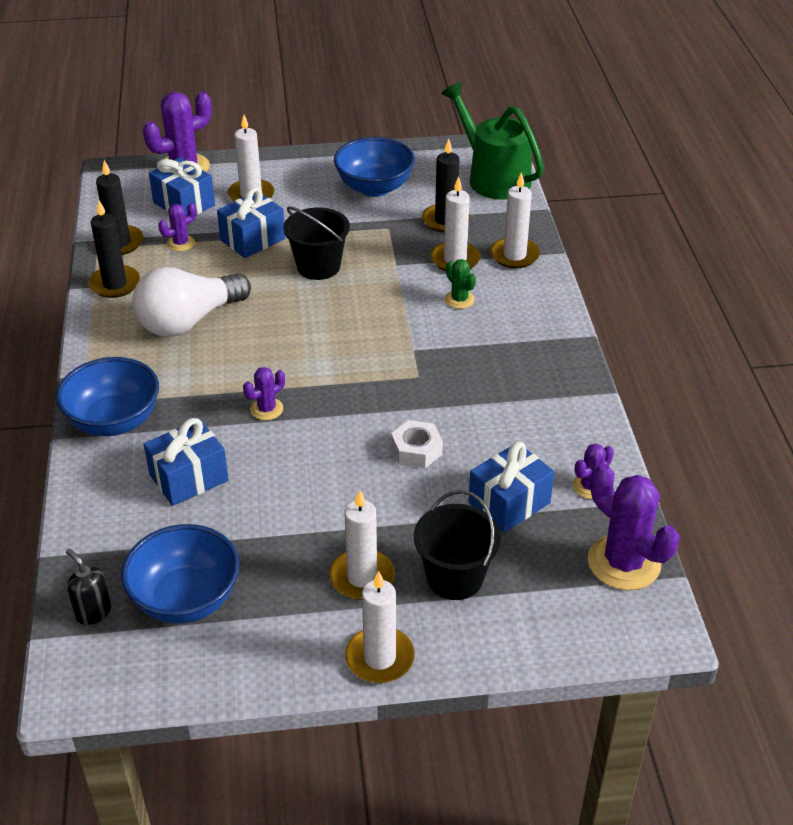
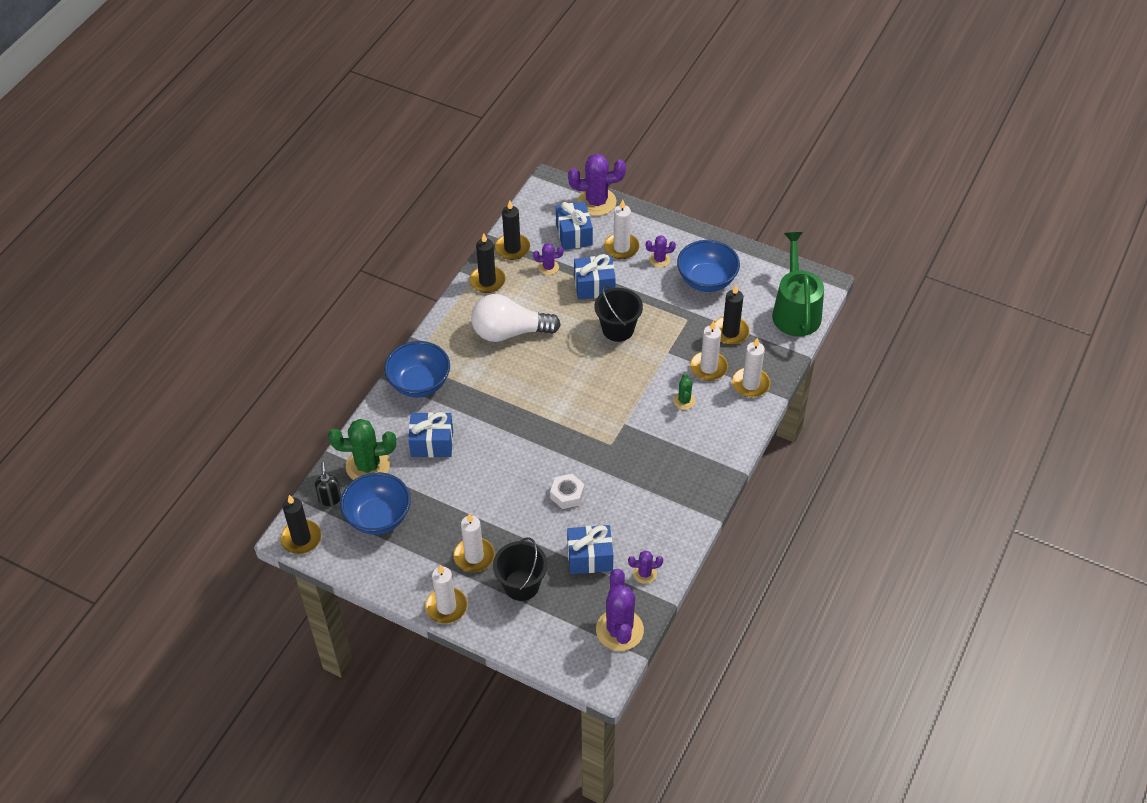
camera: 35 degrees right, 10 degrees up
(89, 685) = (301, 538): none -> black candle
(118, 545) = (368, 466): none -> green cactus
(266, 409) = (506, 420): purple cactus -> purple cactus (659, 260)

